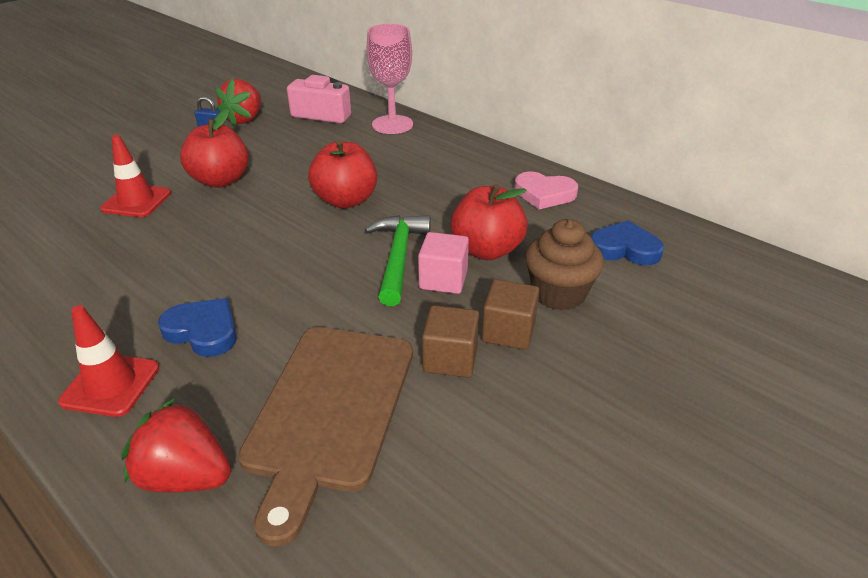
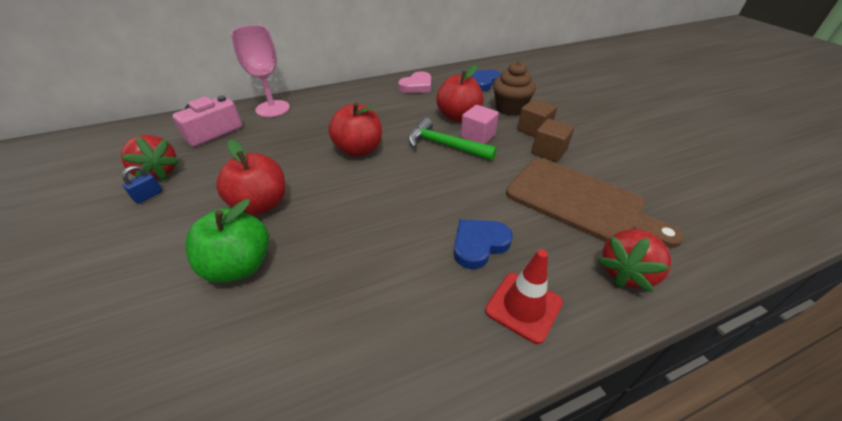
camera: 65 degrees left, 5 degrees up
(136, 201) = (239, 266): red traffic cone -> green apple

